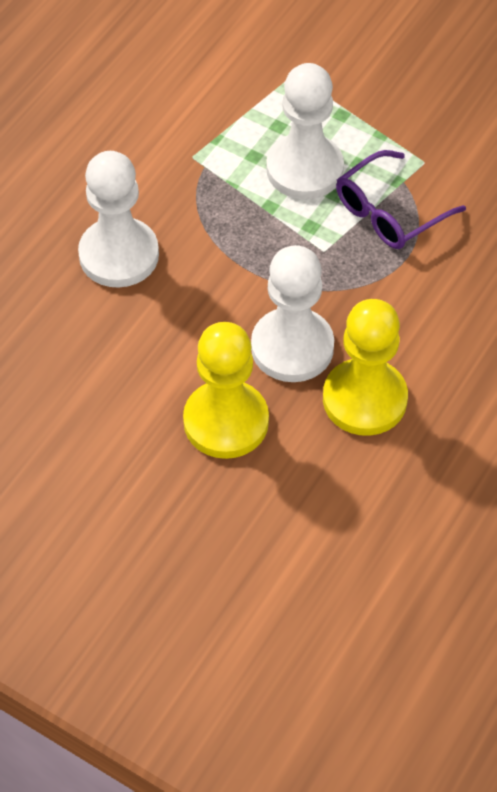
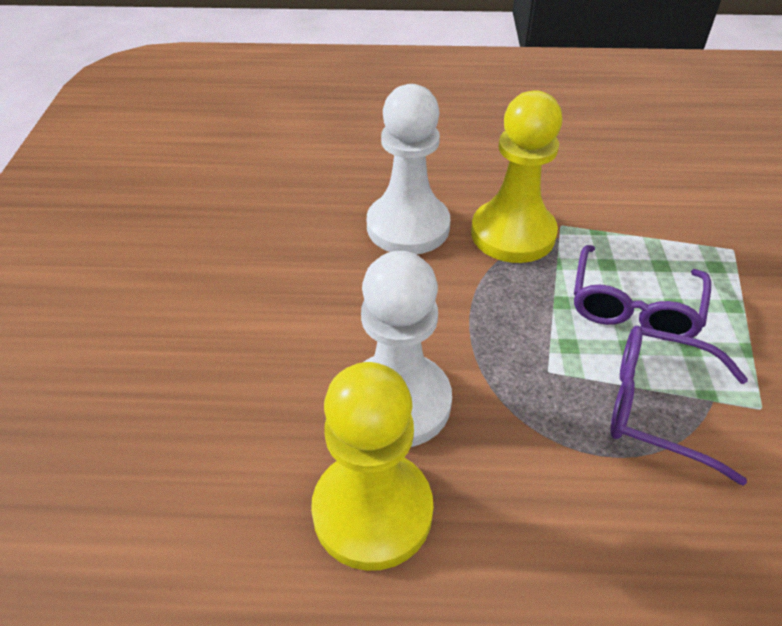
camera: 60 degrees right, 10 degrees down
(226, 421) = (262, 388): yellow pawn -> yellow pawn (513, 234)
(304, 169) = (633, 307): white pawn -> purple glasses

